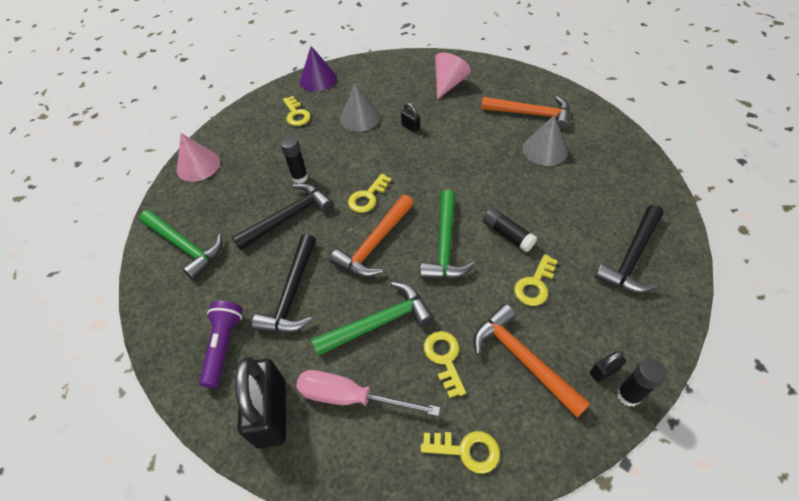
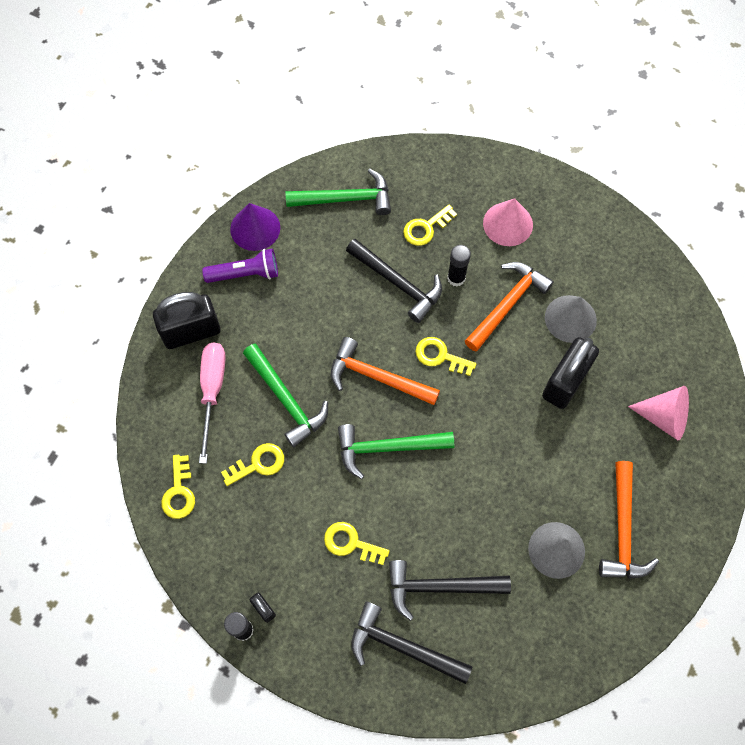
camera: 75 degrees right, 15 degrees up
(185, 246) = (345, 199): green hammer -> green hammer turned 120 degrees counterclockwise
(198, 165) = (454, 168): pink cone -> pink cone (508, 224)
(292, 293) = (306, 314): black hammer -> black hammer (440, 587)
(296, 114) = (560, 243): yellow key -> yellow key (426, 228)
(318, 79) = (635, 250): purple cone -> purple cone (255, 228)
(410, 127) = (565, 382): black padlock -> black padlock, size x2.33
(507, 234) = (412, 511): black glue stick -> none
(522, 359) = (266, 534): orange hammer -> orange hammer (507, 304)

